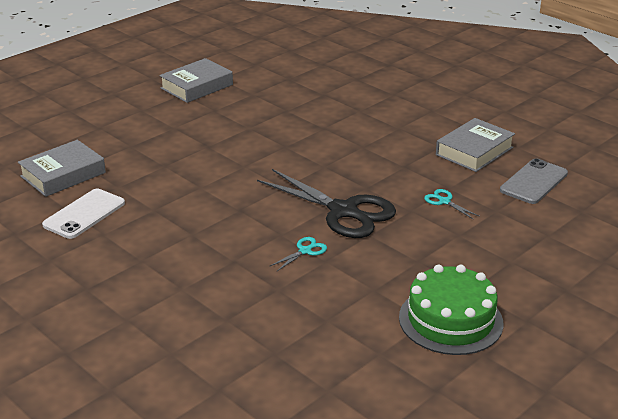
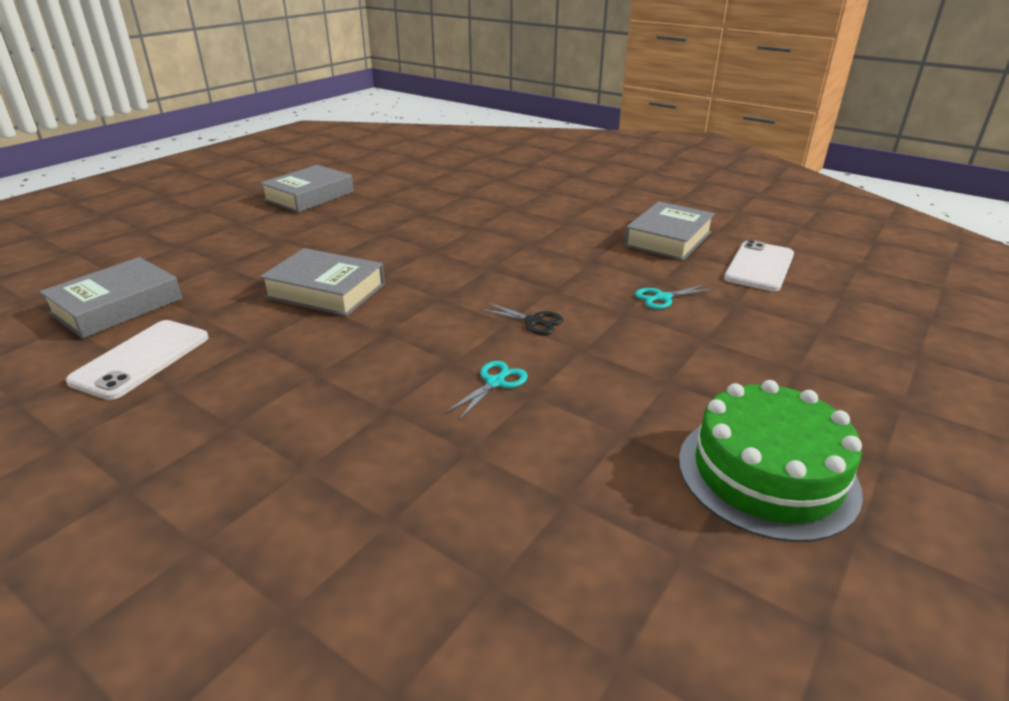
camera: 10 degrees left, 0 degrees up
(203, 175) = (325, 291): none -> grey book
(343, 211) = (533, 321): black scissors -> black scissors, size x0.40
(444, 201) = (663, 298): turquoise scissors -> turquoise scissors turned 60 degrees counterclockwise
(533, 182) = (759, 266): grey phone -> white phone

